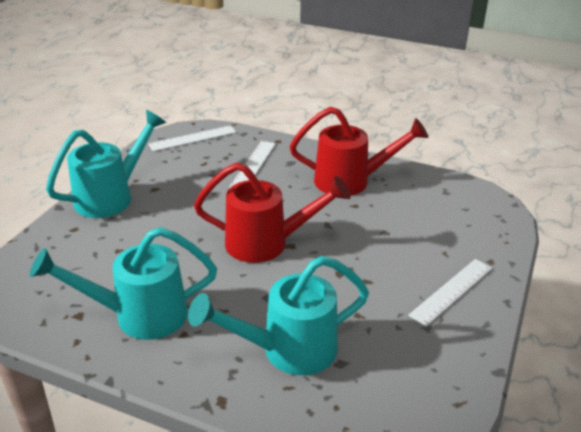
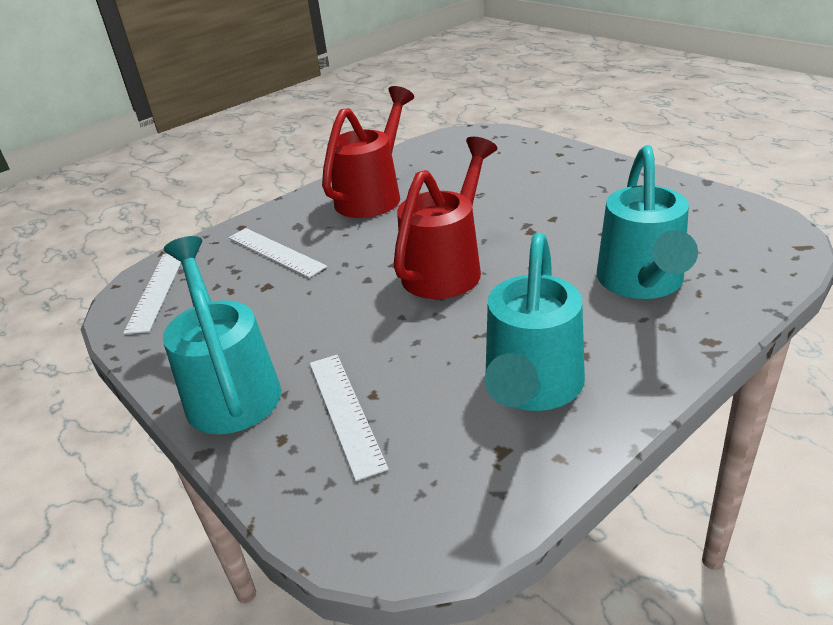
camera: 60 degrees left, 0 degrees up
(452, 291) = (592, 179): white ruler -> white ruler (345, 412)

